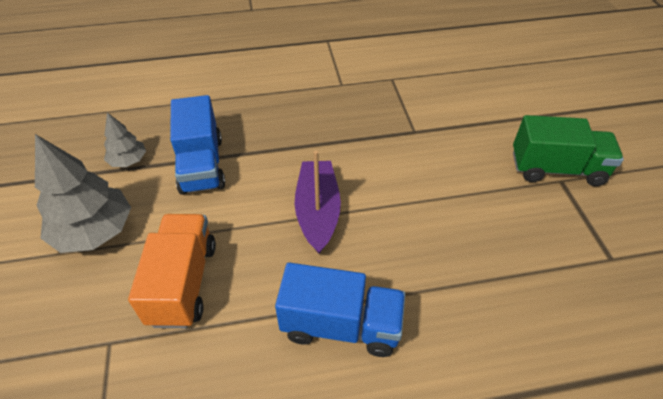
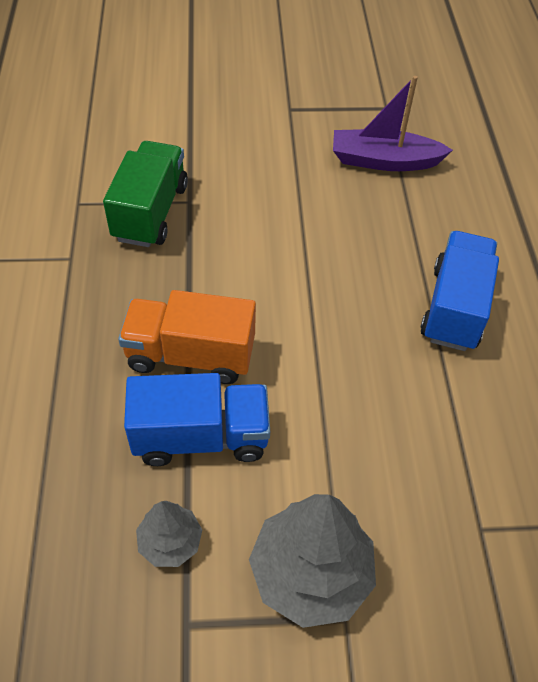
camera: 85 degrees left, 5 degrees up
(183, 283) = (401, 453): orange truck -> orange truck (190, 355)
(317, 212) = (306, 311): purple boat -> purple boat (384, 161)
(557, 169) = (273, 107): green truck -> green truck (150, 212)

